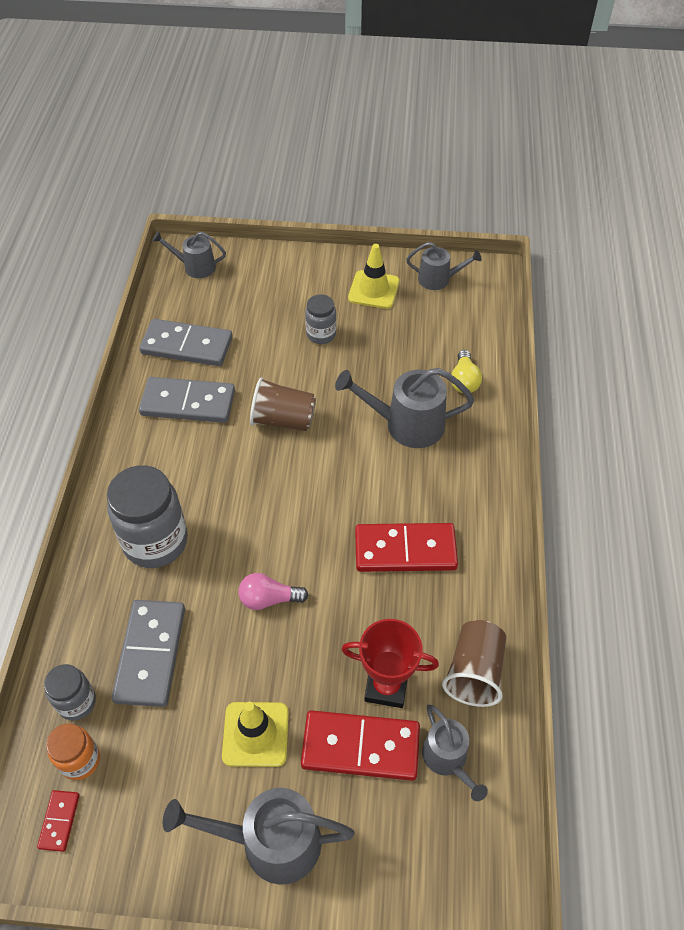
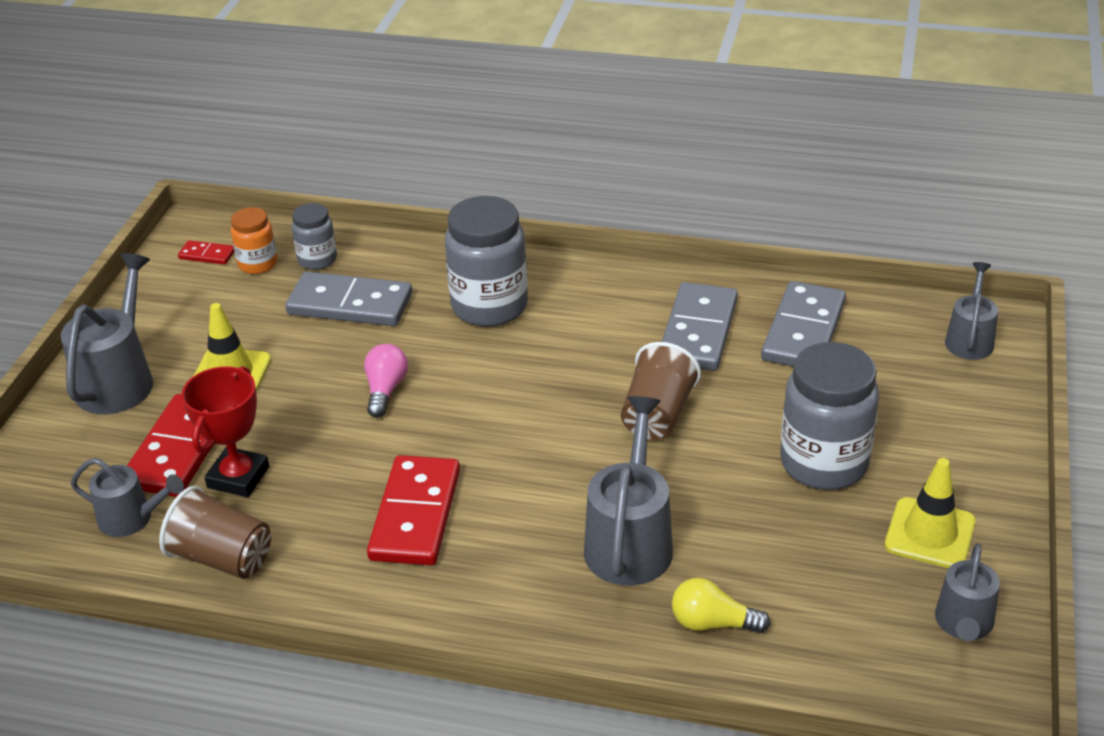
camera: 100 degrees right, 15 degrees down
(321, 334) = (824, 463): grey jar -> grey jar, size x1.85
(447, 759) = (131, 519): grey watering can -> grey watering can turned 150 degrees counterclockwise

